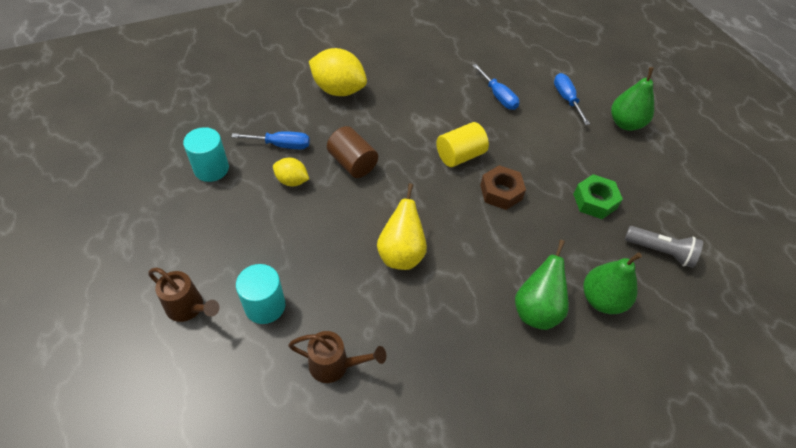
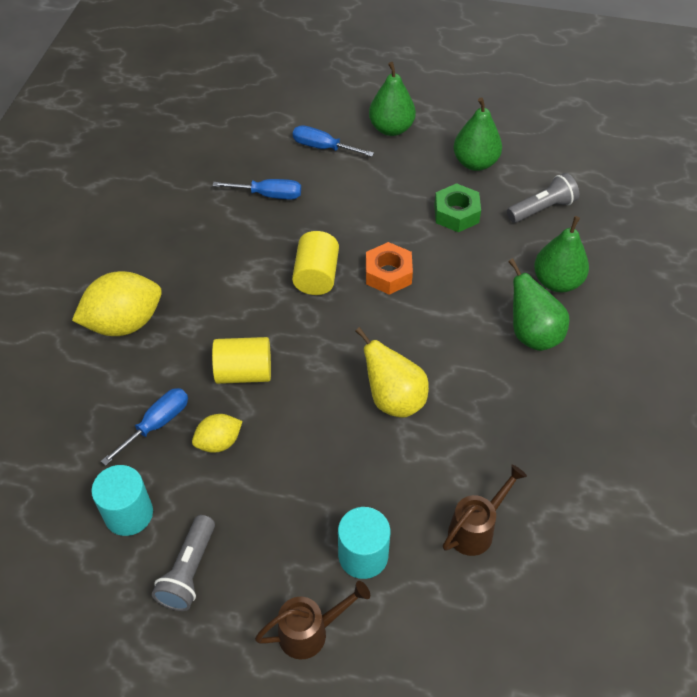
camera: 50 degrees left, 0 degrees up
(192, 219) = (189, 571): none -> grey flashlight
(352, 163) = (244, 372): brown cylinder -> yellow cylinder
(501, 192) = (388, 274): brown nut -> orange nut
(653, 186) = (475, 163): none -> green pear

